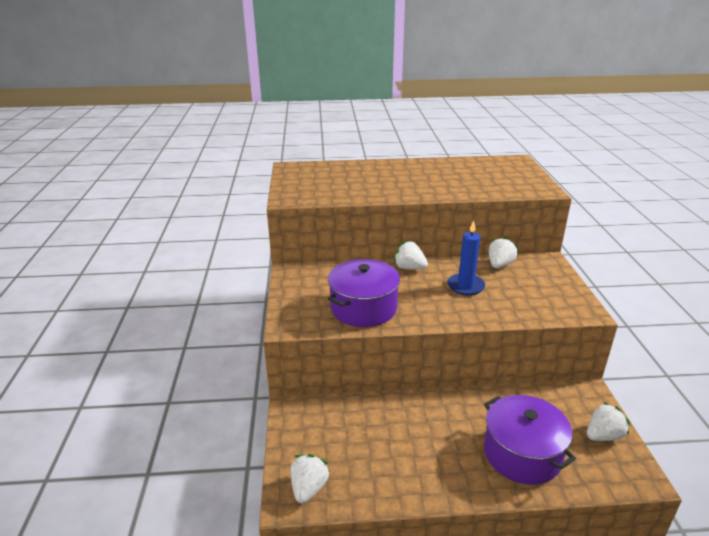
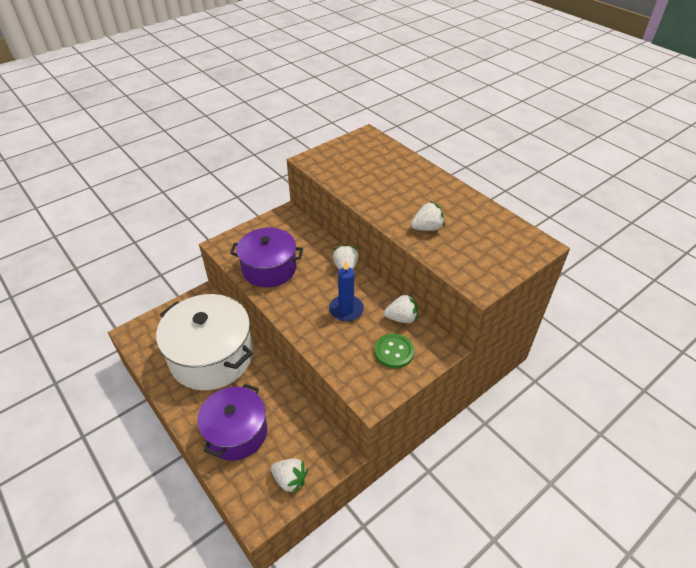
camera: 55 degrees right, 15 degrees up
(309, 488) = (144, 337): white strawberry -> white strawberry (427, 228)
(396, 435) = (212, 356): none -> white pot
(537, 282) = (394, 352): none -> green button

